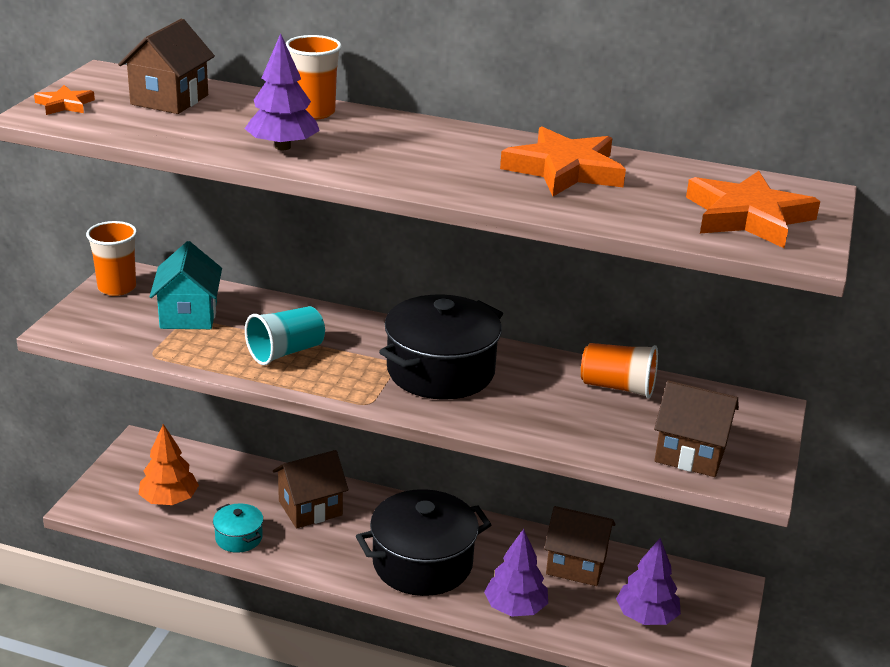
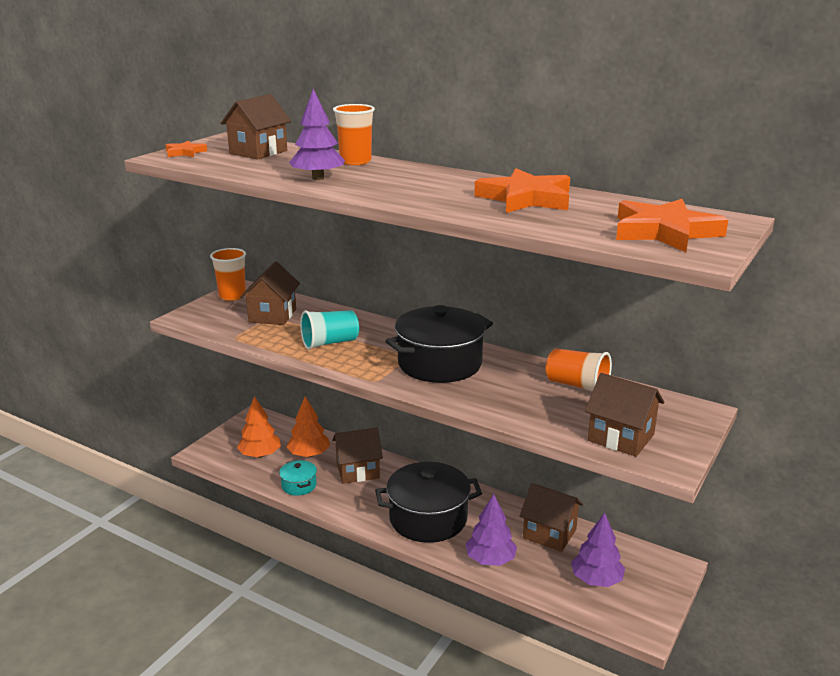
camera: 15 degrees right, 5 degrees down
(188, 315) = (272, 315): turquoise house -> brown house
(236, 492) = (309, 454): none -> orange tree

